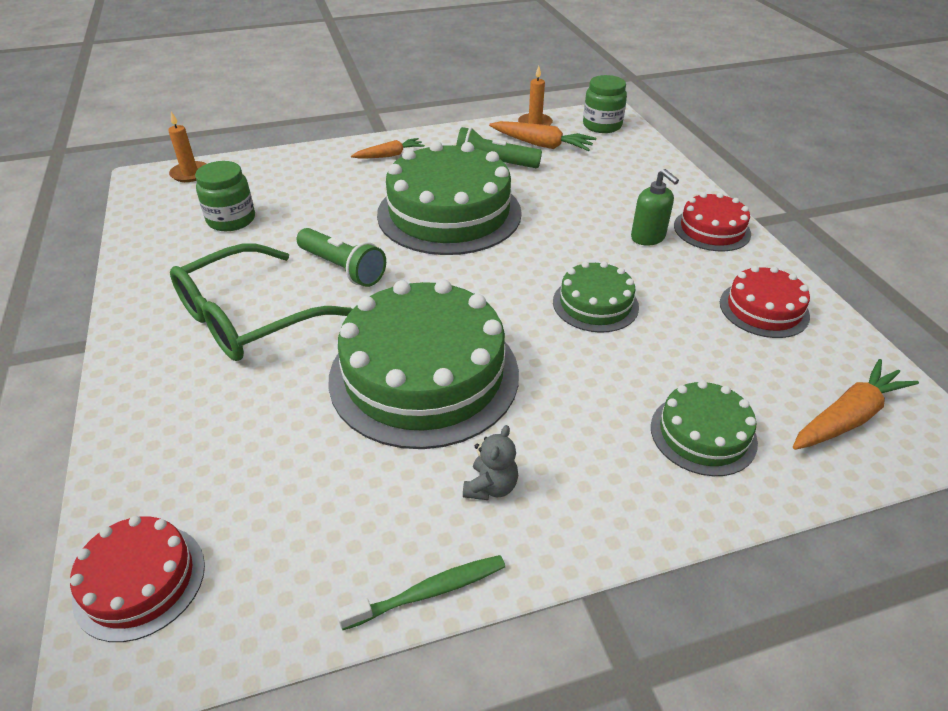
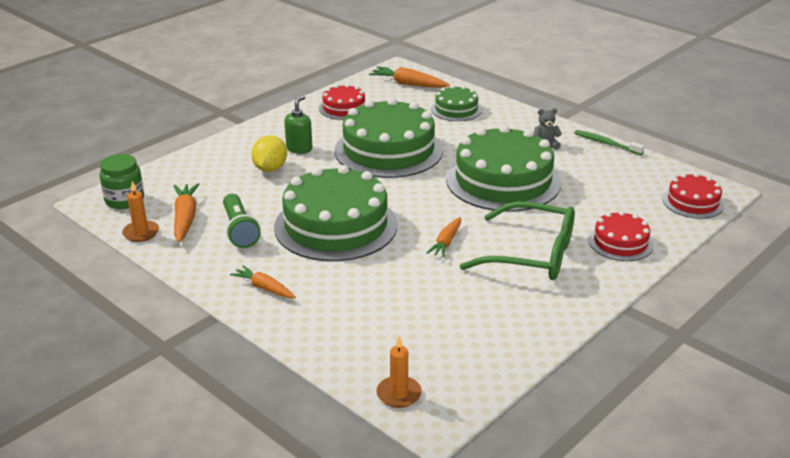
camera: 120 degrees left, 10 degrees down
(231, 220) = (443, 322): green jar -> none
(342, 268) = (446, 242): green flashlight -> orange carrot
(595, 304) = (388, 150): green cake -> green cake, size x1.98
(609, 207) = (270, 168): none -> yellow lemon
(712, 229) = (270, 131): red cake -> red cake (620, 242)

